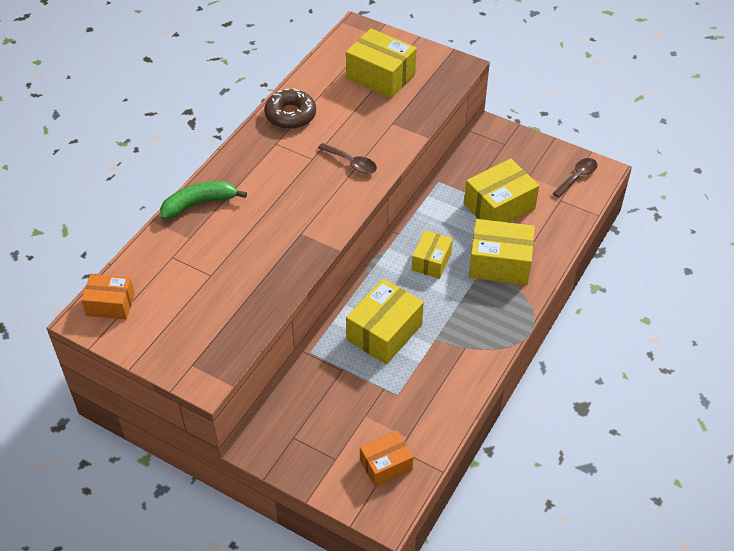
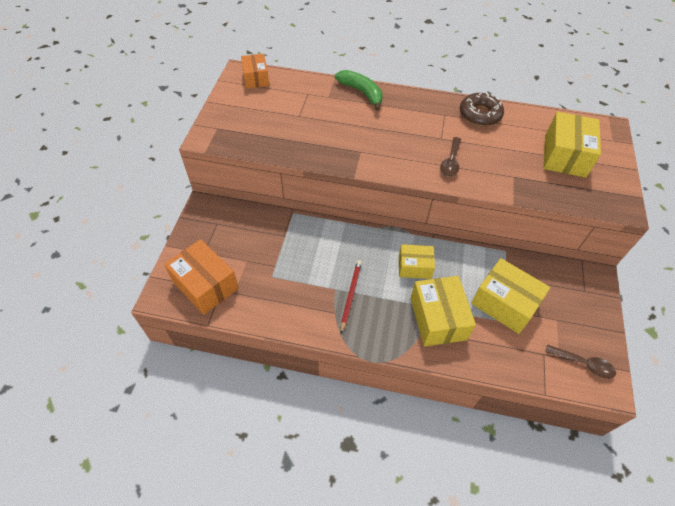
camera: 70 degrees right, 5 degrees up
(384, 332) = (328, 253): yellow box -> none
(386, 465) = (205, 285): orange box -> orange box, size x1.59
(448, 327) = (350, 295): none -> red pencil

